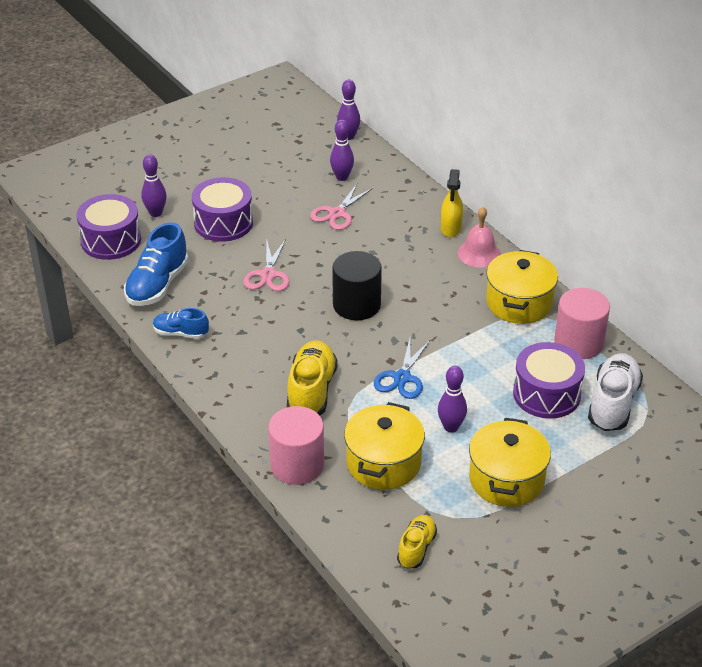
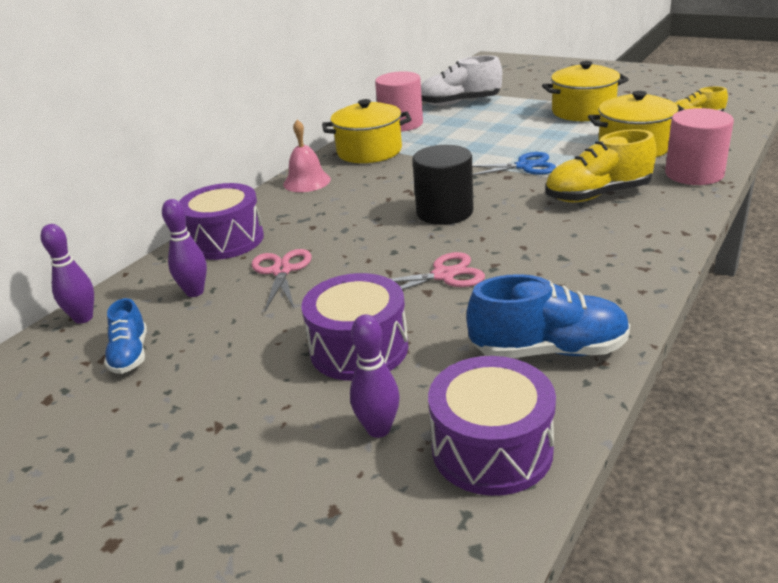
camera: 110 degrees left, 10 degrees down
(181, 333) = (616, 294): blue shoe -> blue shoe (130, 355)
(337, 213) = (281, 271): pink scissors -> pink scissors turned 105 degrees counterclockwise
(451, 228) = (272, 203): yellow spray bottle -> none
(451, 427) = (557, 137): purple bowling pin -> none
(546, 394) = (475, 120): purple drum -> purple drum (226, 240)

